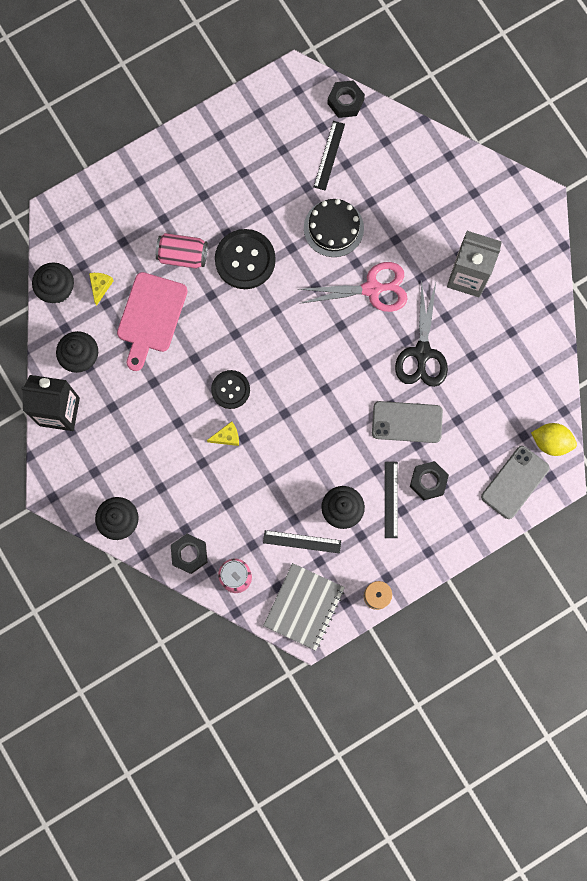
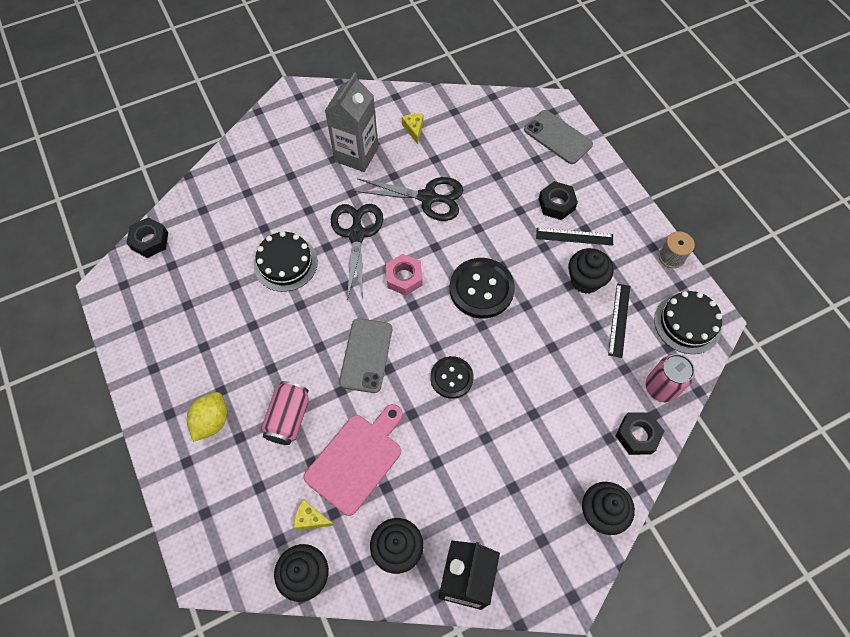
camera: 85 degrees left, 15 degrees down
(151, 316) = (356, 459): pink cutting board -> pink cutting board turned 75 degrees counterclockwise
(227, 437) = (504, 385): yellow cheese -> yellow cheese (414, 129)
(245, 260) = (305, 352): black button -> black button (481, 289)
(304, 606) = (687, 323): grey notebook -> black cake
(328, 338) = (404, 277): none -> pink nut
(329, 155) = (205, 261): black ruler -> none
(372, 289) = (356, 234): pink scissors -> black scissors
(407, 422) = (497, 216): grey phone -> grey phone (366, 355)
(551, 442) = (521, 108): yellow lemon -> yellow lemon (212, 421)

